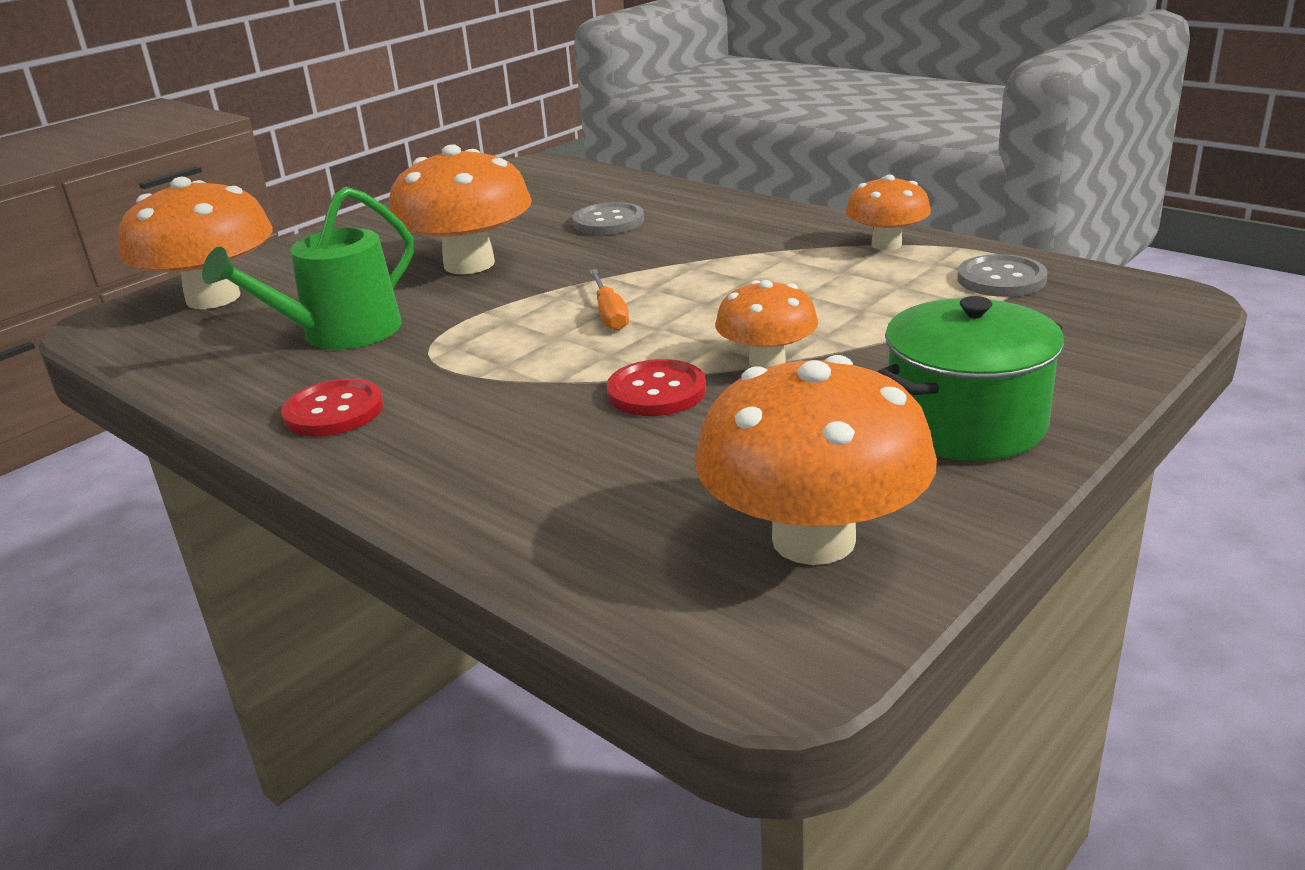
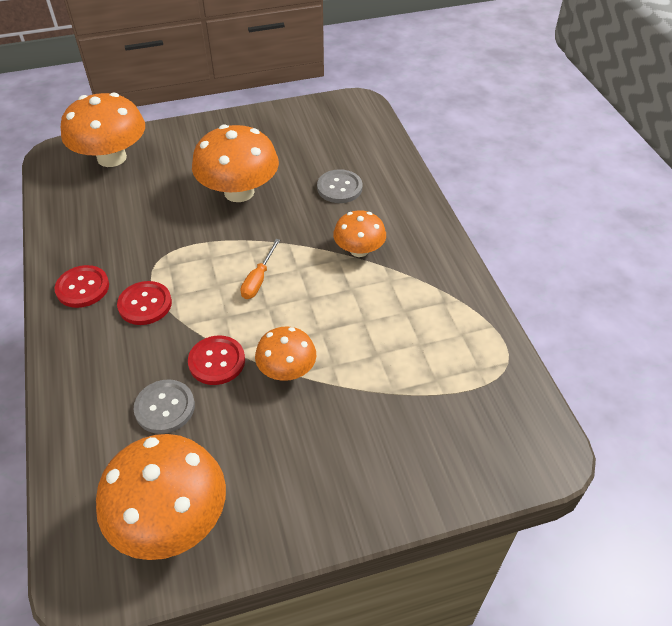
camera: 30 degrees right, 20 degrees up
(341, 333) = (136, 223): green watering can -> none
(466, 388) = (145, 304): none -> red button
(886, 244) = (457, 298): orange mushroom -> orange mushroom (359, 250)
(966, 423) = (321, 484): green pot -> none
(1001, 279) = (479, 372): grey button -> grey button (165, 407)

